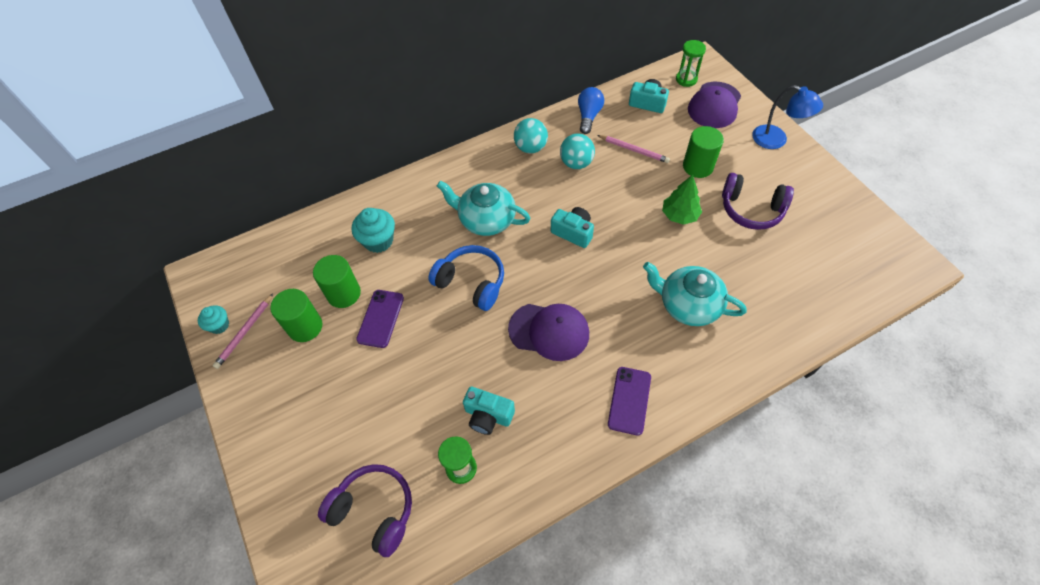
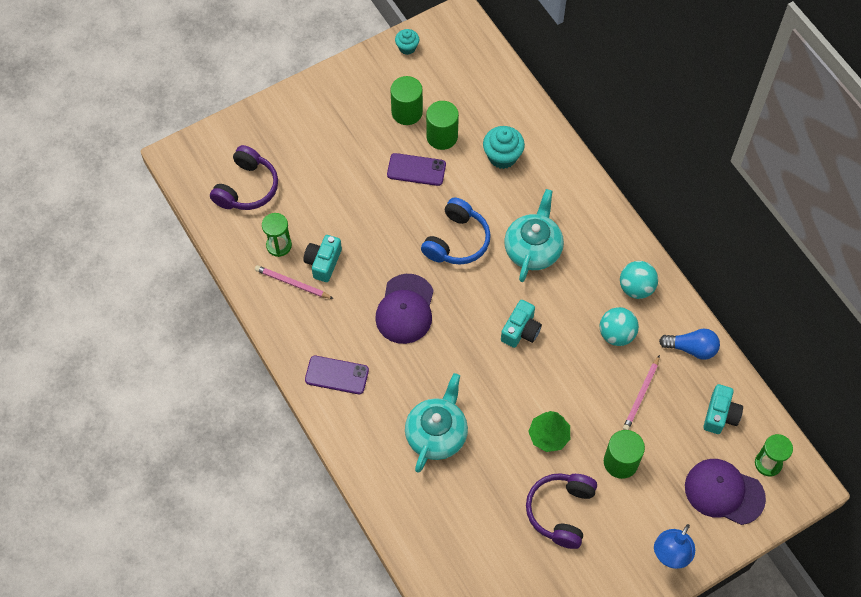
camera: 85 degrees right, 5 degrees up
(245, 332) = (401, 68): pink pencil -> pink pencil (292, 283)

